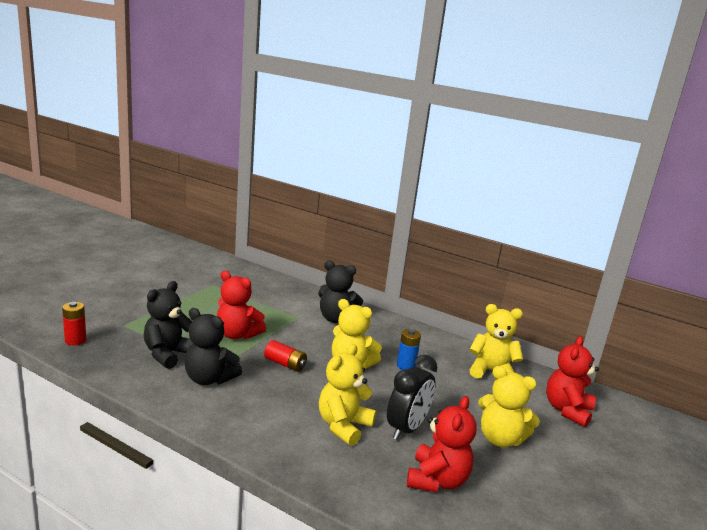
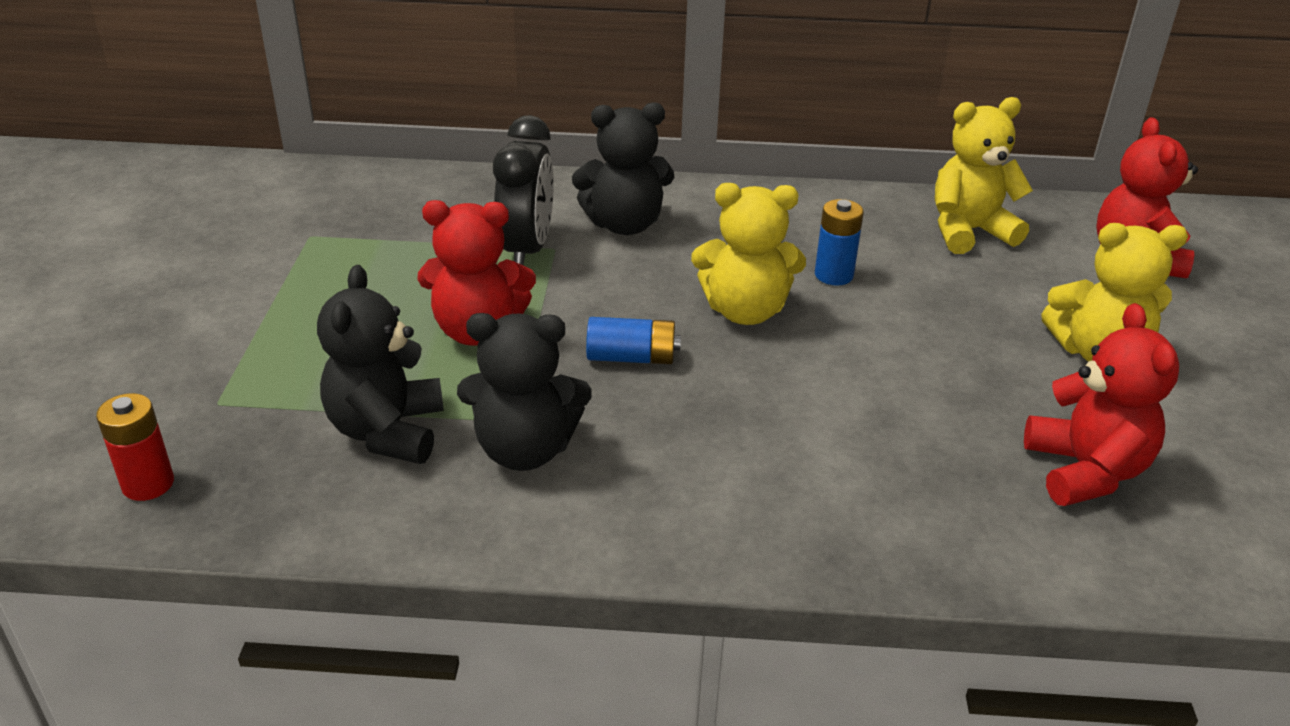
camera: 25 degrees left, 15 degrees up
(285, 364) = (631, 357): red battery -> blue battery
(343, 426) = (853, 438): yellow teddy bear -> none
(406, 429) = (952, 397): black clock -> black clock (527, 249)

